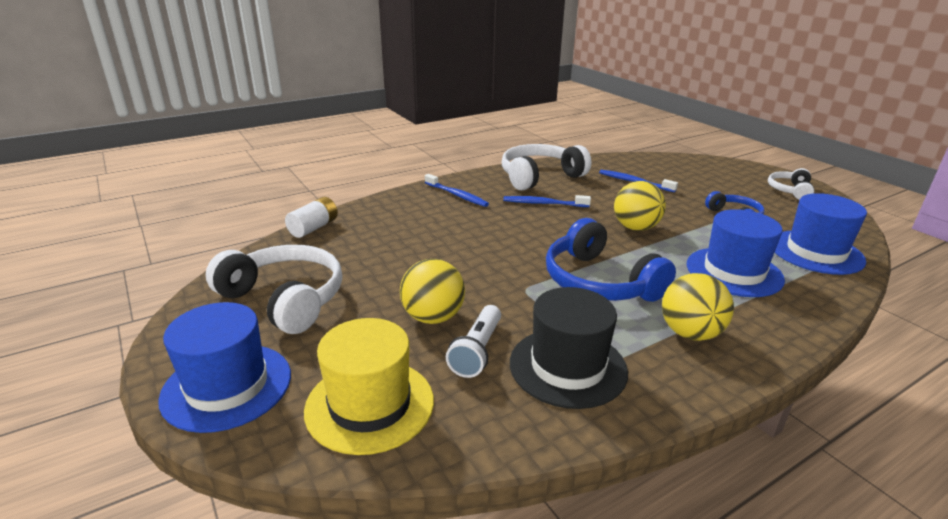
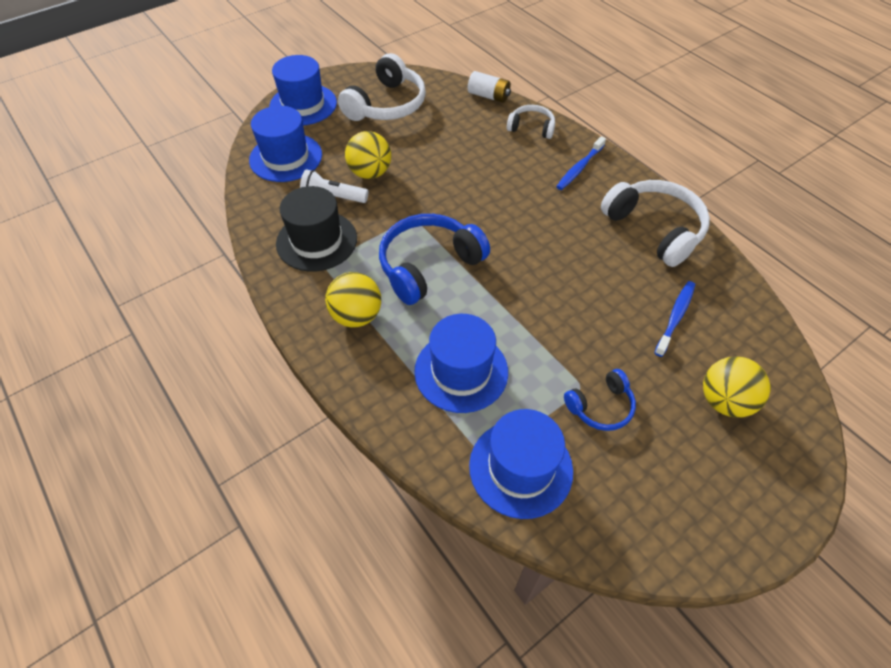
camera: 85 degrees right, 25 degrees up
(370, 404) = (286, 157): yellow hat -> blue hat
(543, 203) = (580, 231): blue toothbrush -> none
(635, 228) = (542, 303): yellow ball -> yellow ball (724, 401)
(790, 190) = (720, 506): white headphones -> white headphones (531, 128)

